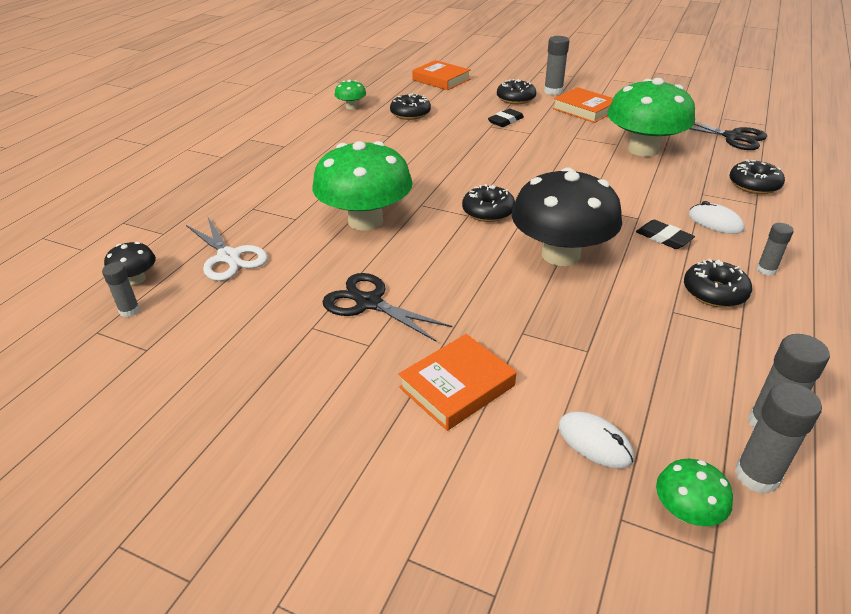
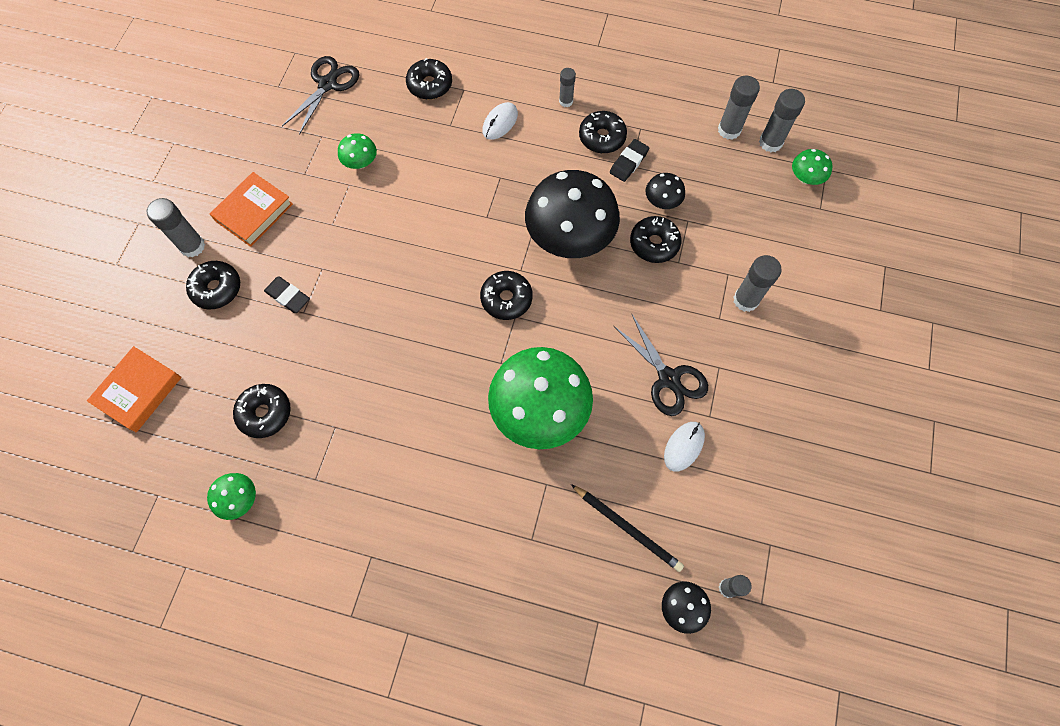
camera: 100 degrees left, 30 degrees up
(229, 257) = (627, 528): white scissors -> black pencil
(369, 303) = (668, 378): black scissors -> black scissors turned 60 degrees counterclockwise
(457, 386) = (745, 300): orange book -> grey glue stick
(550, 315) = (654, 244): none -> black donut
(594, 442) = (770, 219): white mouse -> white mouse (684, 446)
(617, 331) = (662, 201): none -> black mushroom
(643, 149) = (360, 162): green mushroom -> green mushroom, size x0.44
(663, 238) = (531, 161): black eraser -> black eraser (629, 162)

